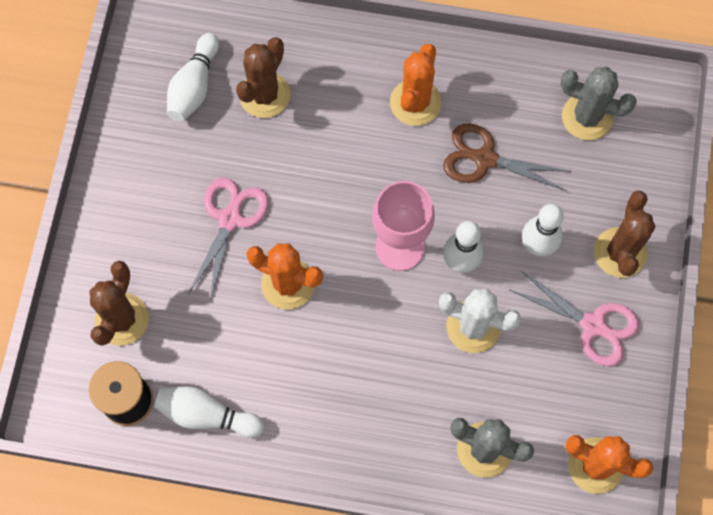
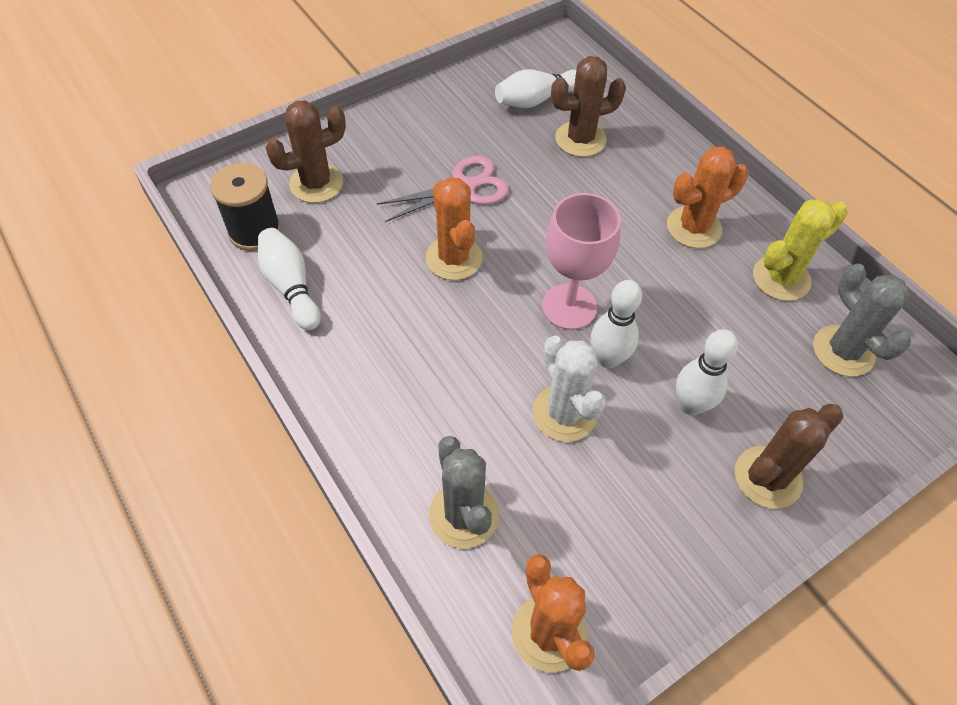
camera: 45 degrees right, 15 degrees down
(485, 159) = (712, 307): brown scissors -> none
(505, 93) = (781, 278): none -> yellow cactus
(593, 325) = (677, 511): pink scissors -> none

